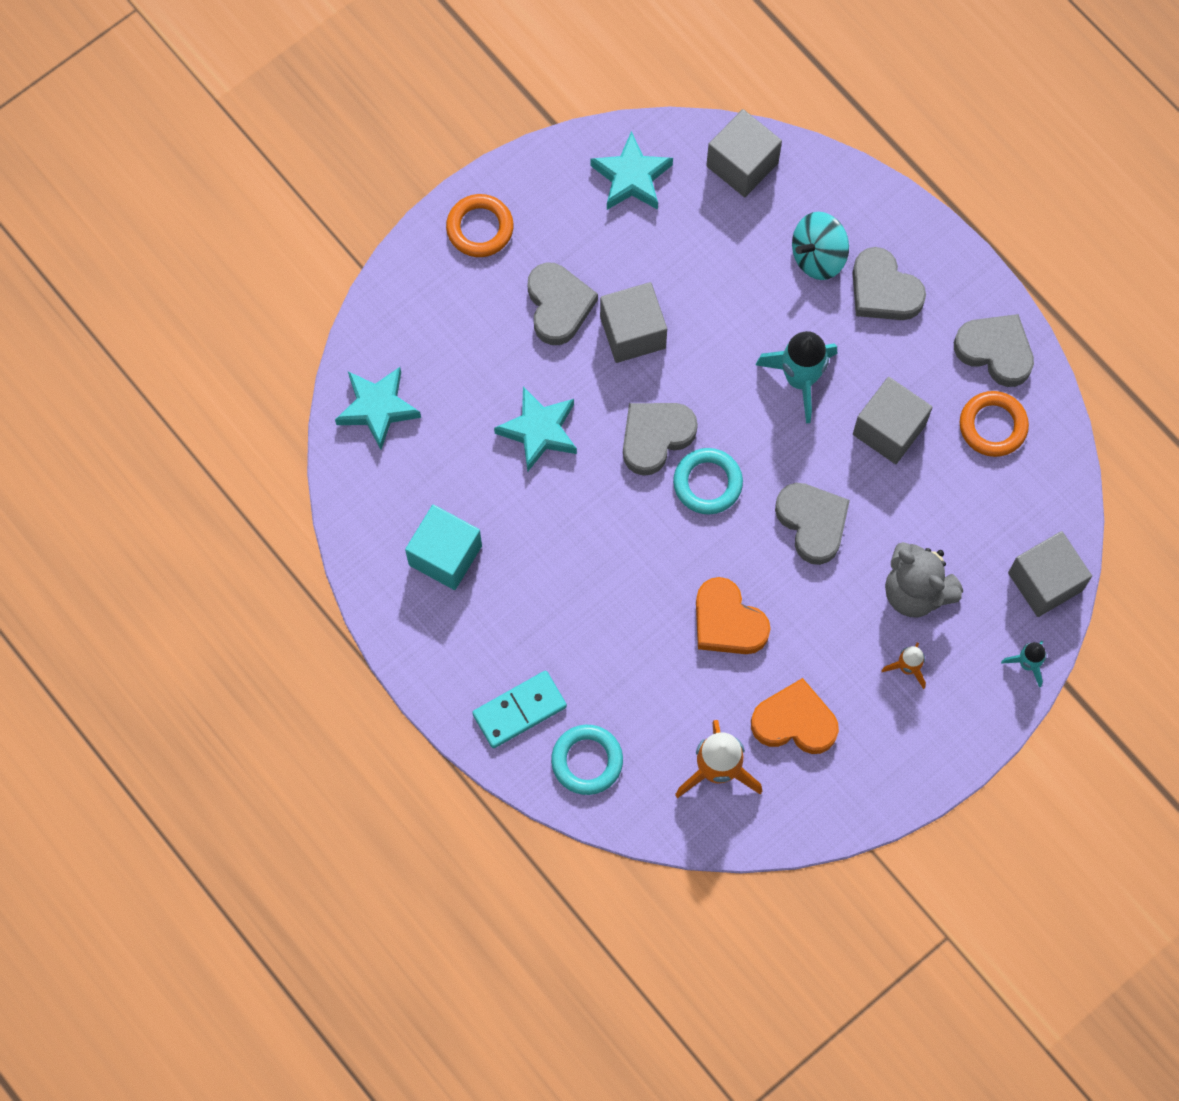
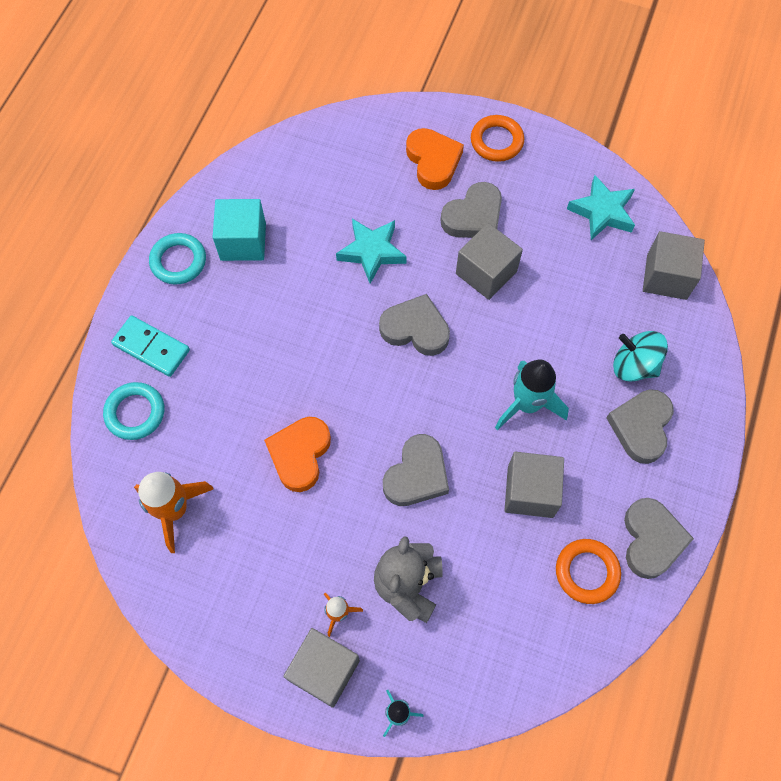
camera: 60 degrees right, 5 degrees down
(378, 408) = (326, 148): turquoise star -> none
(707, 483) = (402, 383): turquoise ring -> turquoise ring (178, 261)
(794, 722) = (245, 547): orange heart -> orange heart (433, 161)
(1045, 582) = (479, 689): grey cube -> grey cube (324, 670)

